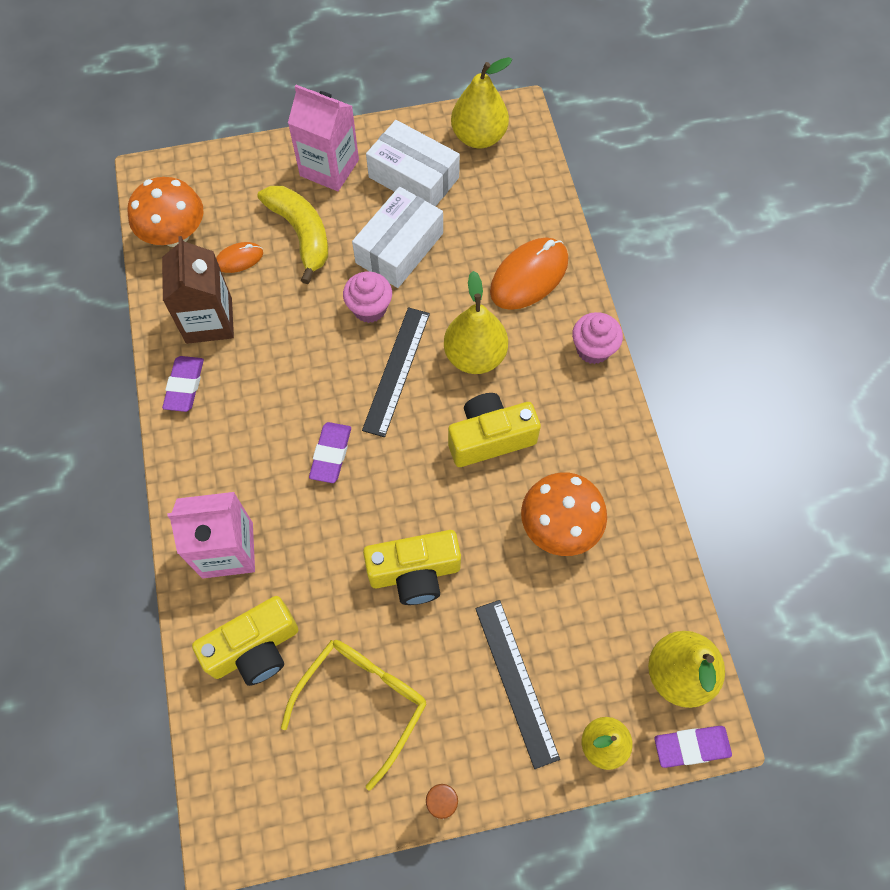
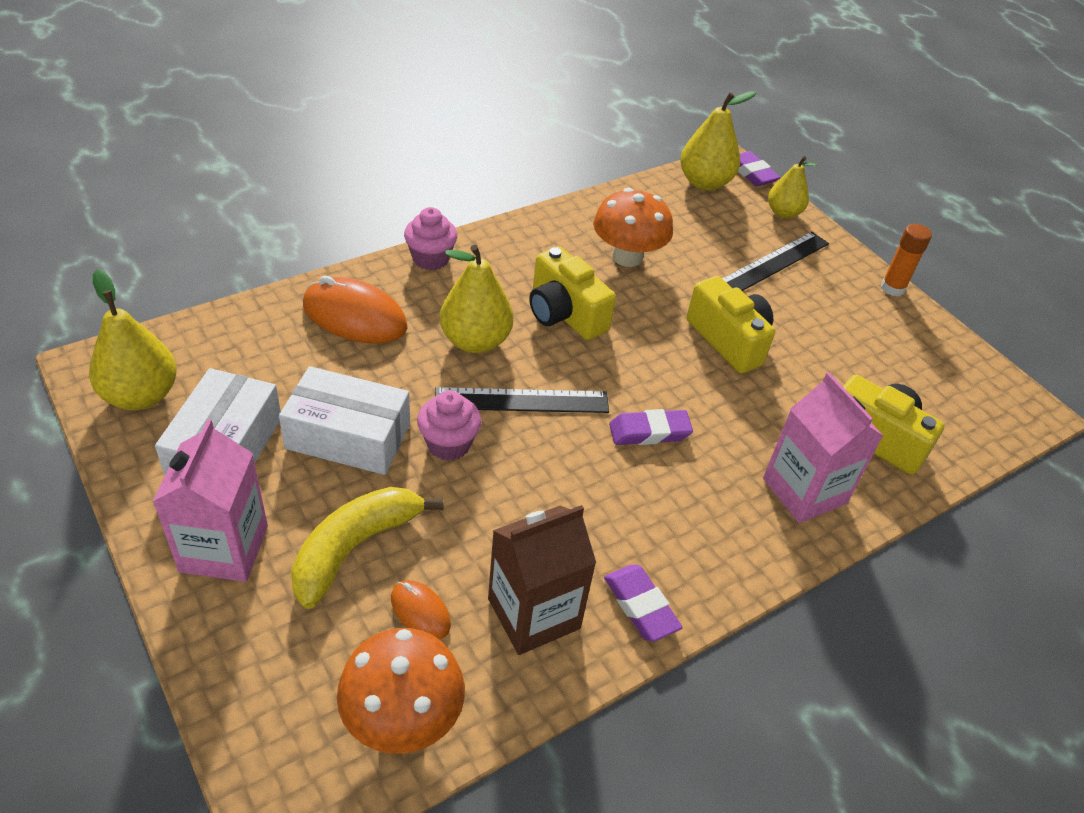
camera: 115 degrees left, 20 degrees down
(185, 386) = (641, 606): purple eraser -> purple eraser turned 75 degrees clockwise
(363, 701) = (860, 350): yellow glasses -> none

